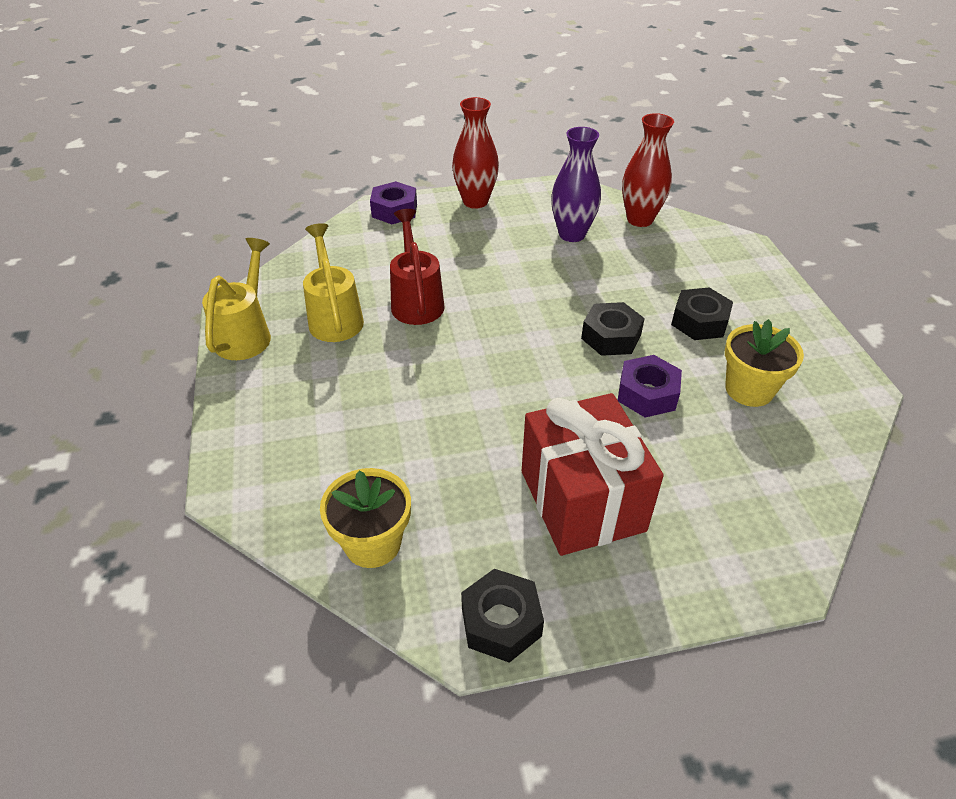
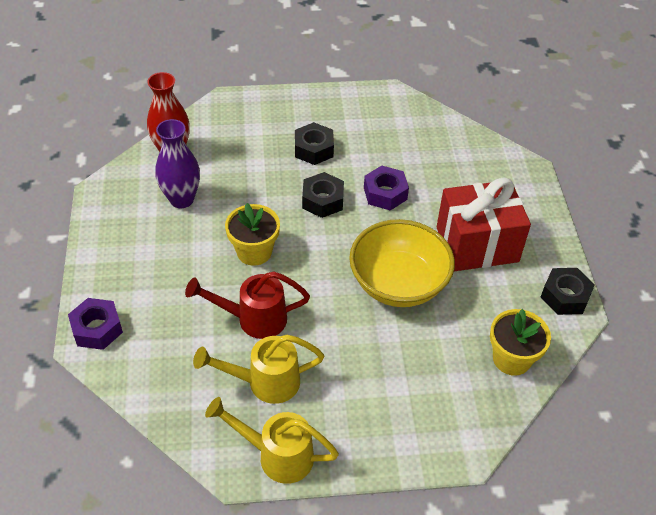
camera: 85 degrees left, 5 degrees up
(475, 201) = (103, 261): red vase -> none
(488, 415) = (398, 284): none -> yellow bowl
(749, 389) = (386, 143): yellow flower pot -> yellow flower pot (254, 251)

